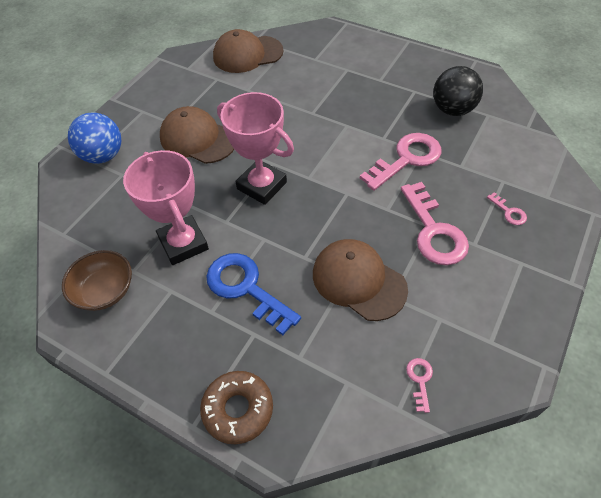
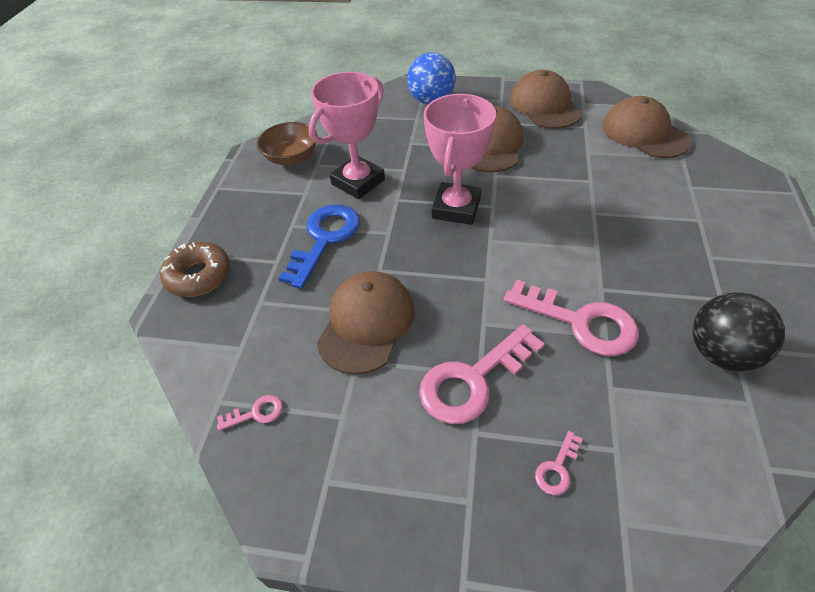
camera: 70 degrees right, 5 degrees down
(173, 89) = (544, 106): none -> brown cap

